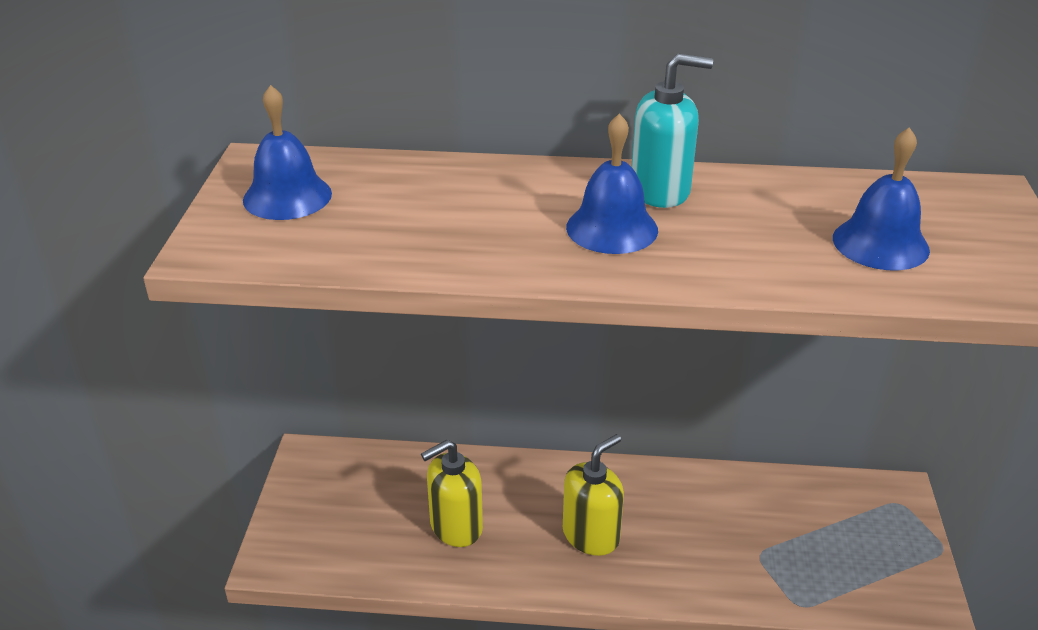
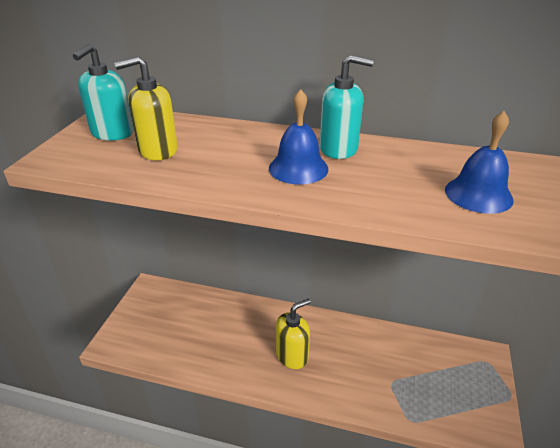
camera: 10 degrees right, 0 degrees up
(287, 196) = (112, 133): blue bell -> turquoise soap dispenser
(456, 526) = (216, 339): yellow soap dispenser -> yellow soap dispenser (157, 150)

